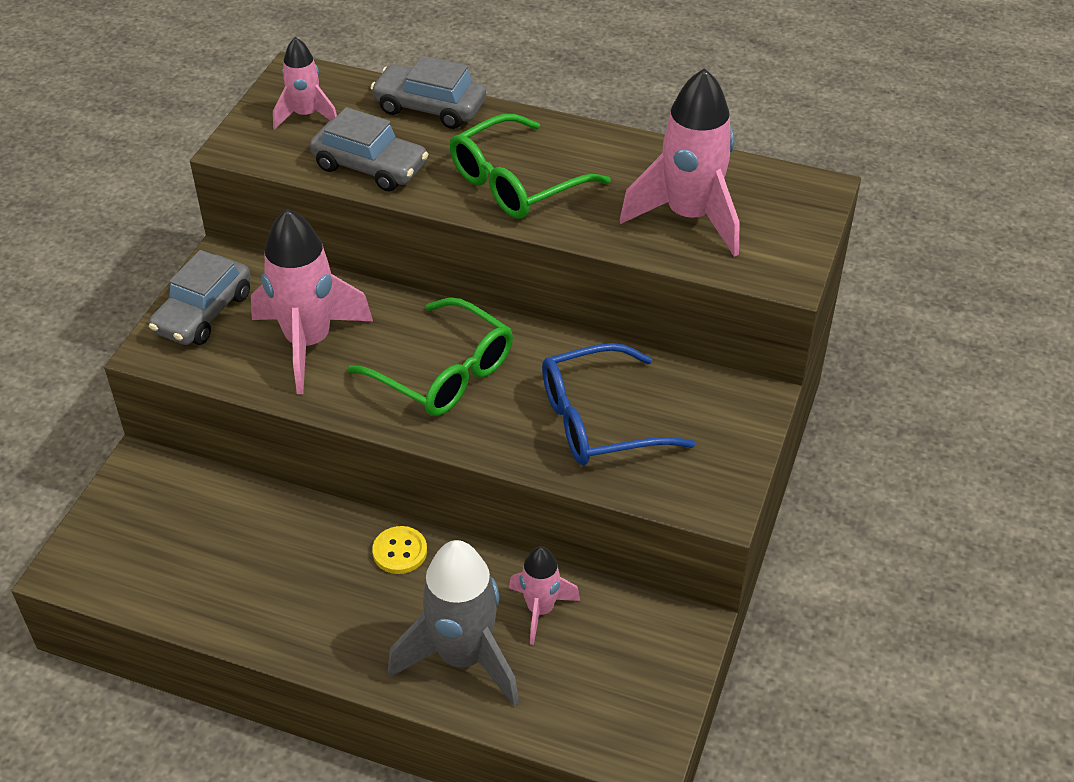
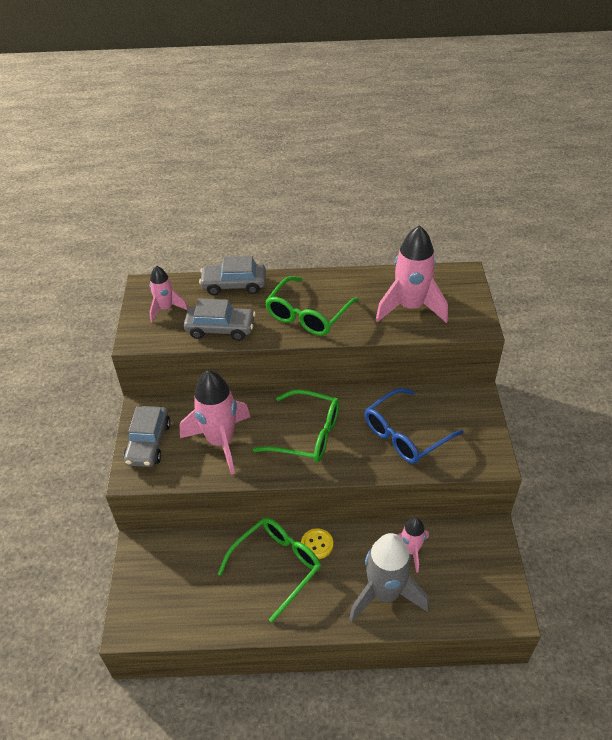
camera: 20 degrees left, 0 degrees up
(322, 561) = (277, 566): none -> green glasses

